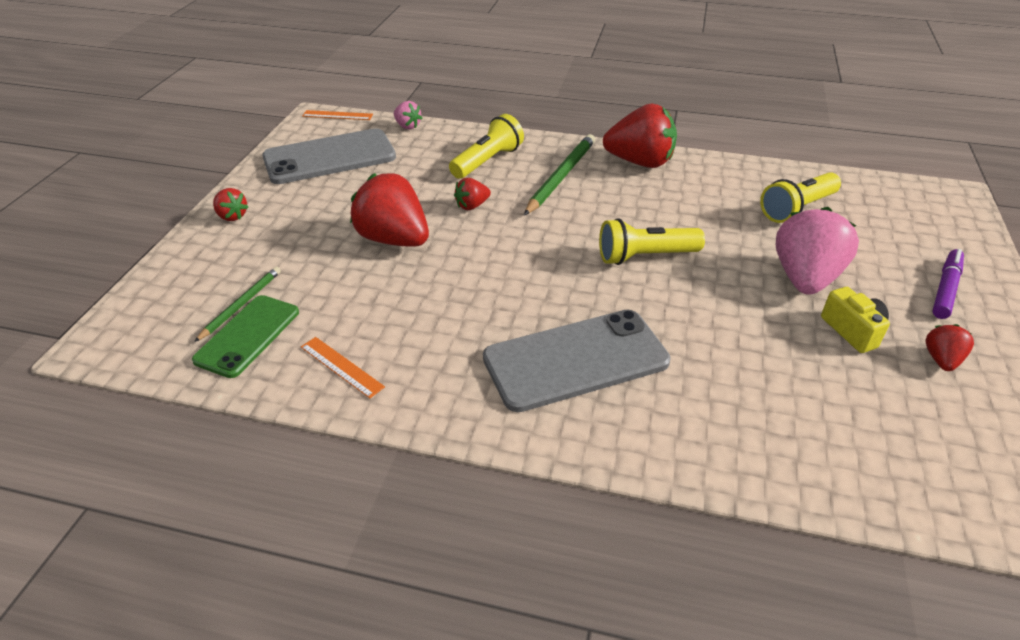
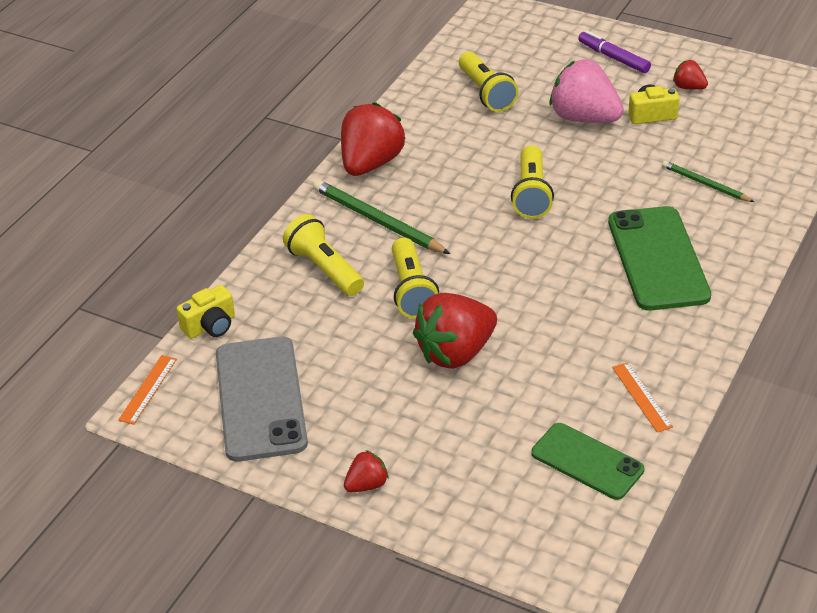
camera: 75 degrees left, 0 degrees up
(241, 304) = (537, 468): green pencil -> green pencil (705, 184)
(341, 366) = (641, 397): orange ruler -> orange ruler turned 75 degrees counterclockwise
(407, 126) = (210, 326): pink strawberry -> yellow camera
(472, 206) = (411, 291): red strawberry -> yellow flashlight
(576, 360) = (658, 259): grey phone -> green phone

